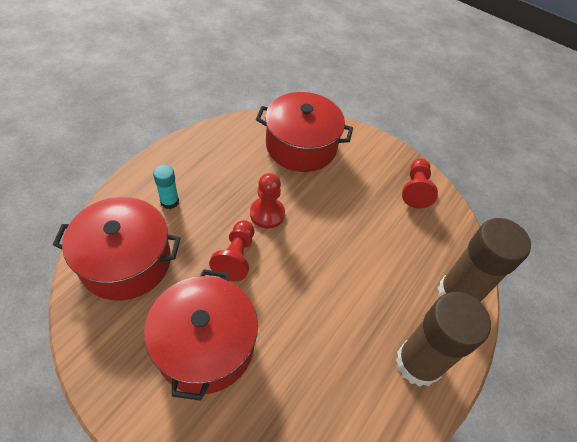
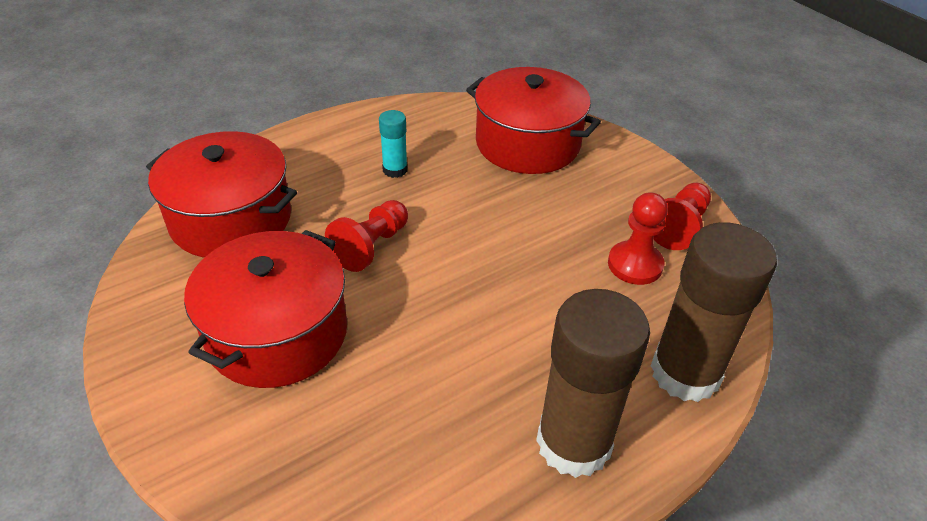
camera: 25 degrees right, 10 degrees down
(169, 201) = (319, 169): turquoise glue stick -> turquoise glue stick (395, 170)
(267, 214) = (439, 209): red pawn -> red pawn (635, 265)

